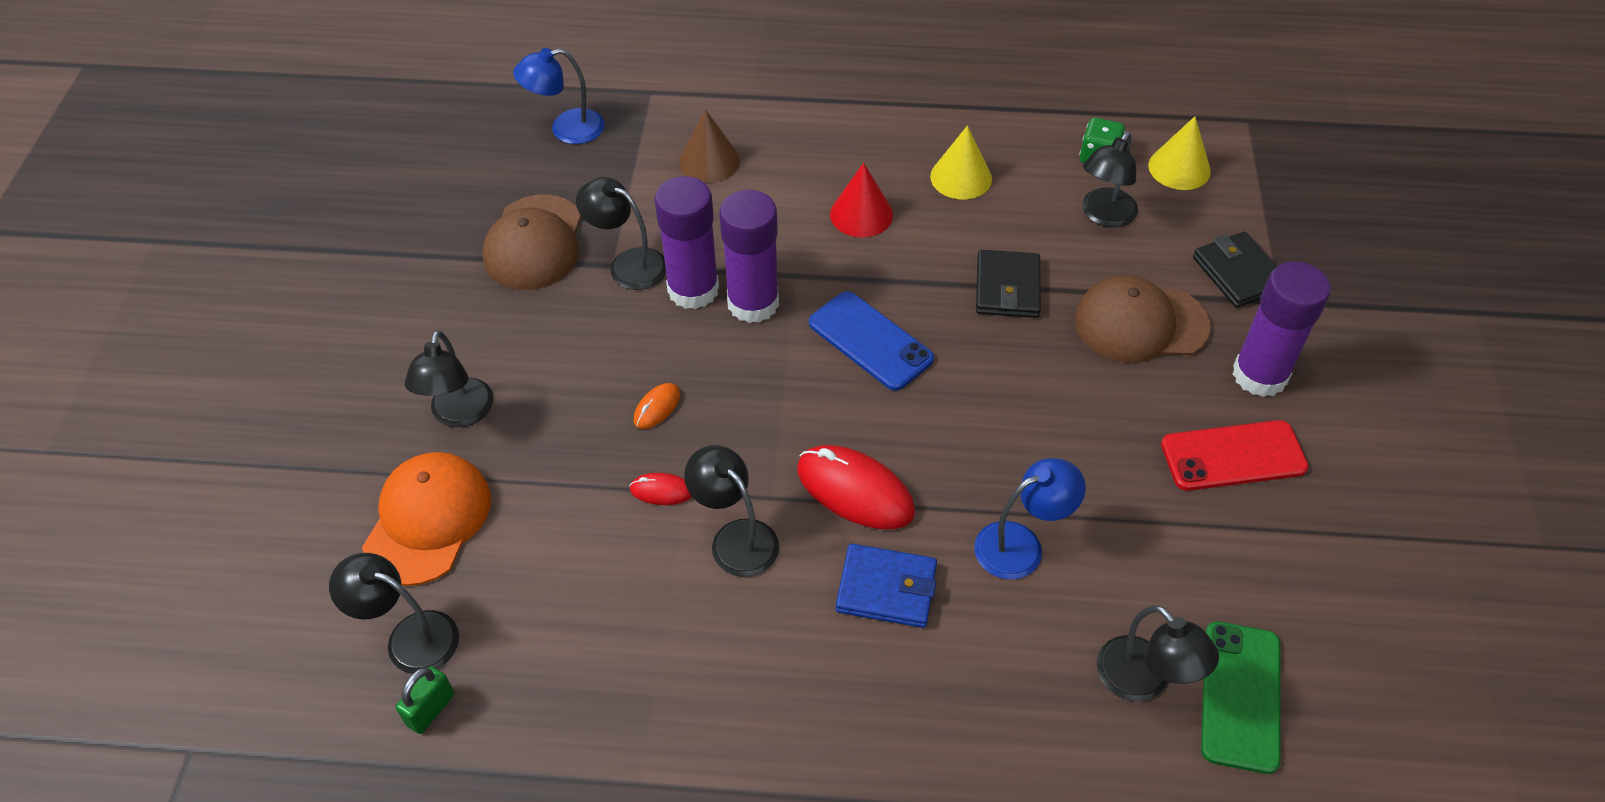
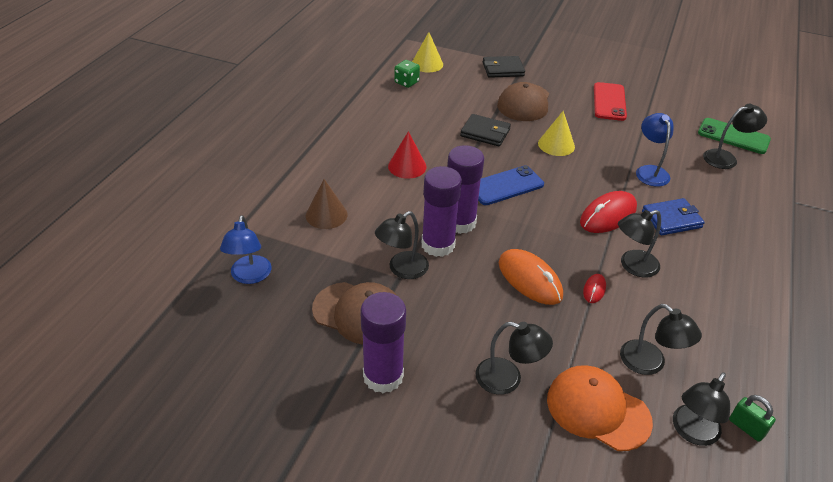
camera: 75 degrees left, 10 degrees down
(657, 407) = (529, 279): orange mouse -> orange mouse, size x2.04
(886, 589) = (671, 219): blue wallet -> blue wallet turned 45 degrees clockwise
(961, 177) = (397, 126): yellow cone -> yellow cone (556, 145)
(1104, 216) = (448, 92): black lamp -> black lamp (650, 364)
(1259, 375) = (565, 82): purple glue stick -> purple glue stick (383, 376)

